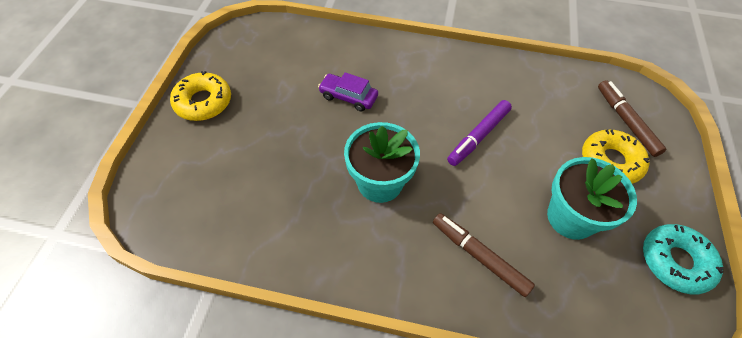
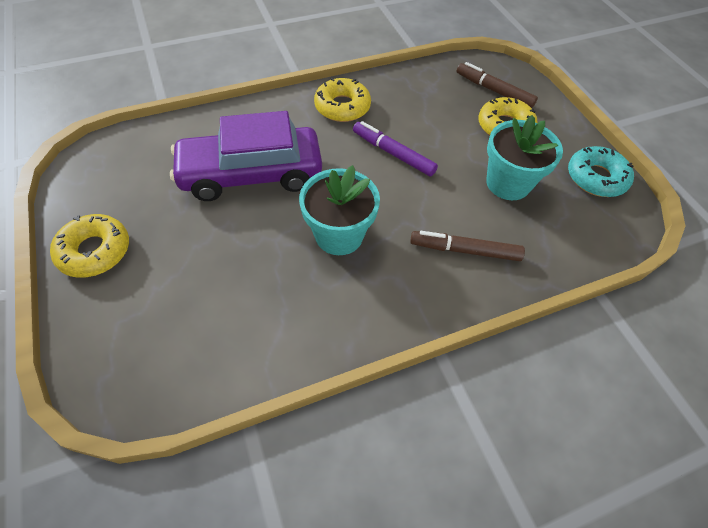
camera: 35 degrees left, 0 degrees up
(348, 97) = (251, 174): purple car -> purple car, size x2.19
(464, 73) = (342, 107): none -> yellow donut
(479, 136) = (393, 154): purple marker -> purple marker turned 120 degrees clockwise

